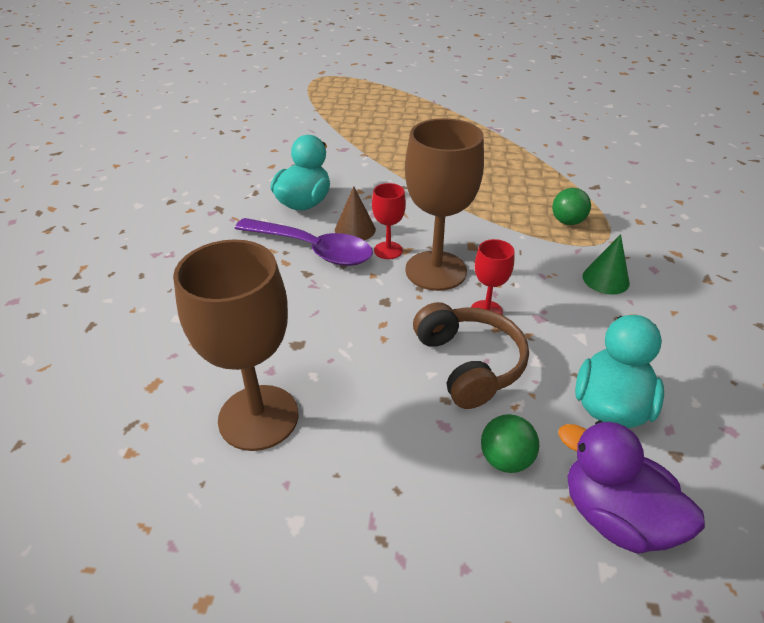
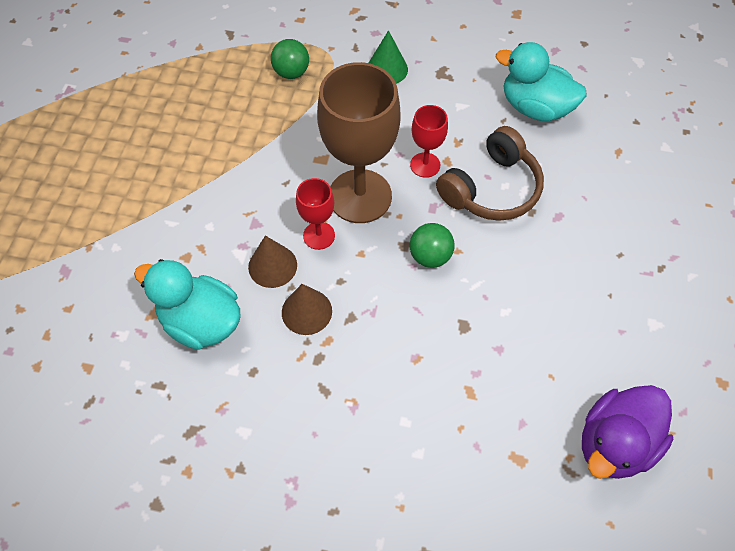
camera: 85 degrees left, 20 degrees up
(258, 417) = (556, 356): brown goblet -> none
(313, 249) = (306, 311): purple spoon -> brown cone
(469, 364) = (491, 189): brown headphones -> brown headphones turned 150 degrees clockwise
(505, 459) = (588, 182): green ball -> green ball (430, 256)
(615, 516) = (629, 132): purple duck -> purple duck (614, 442)

